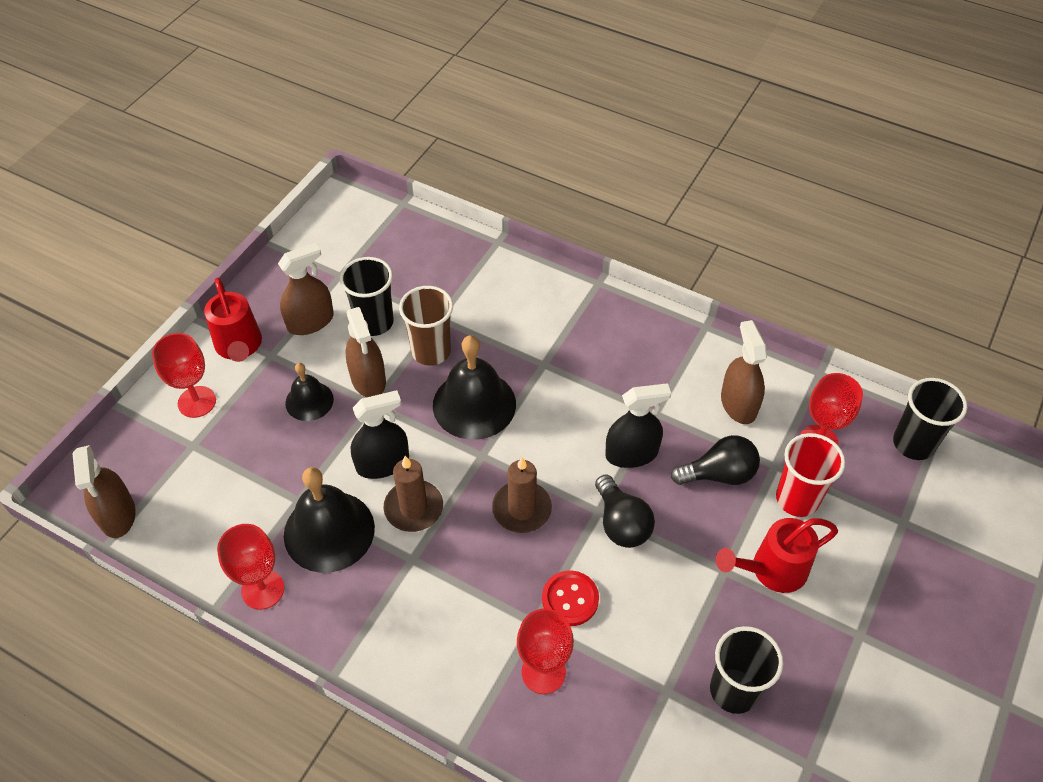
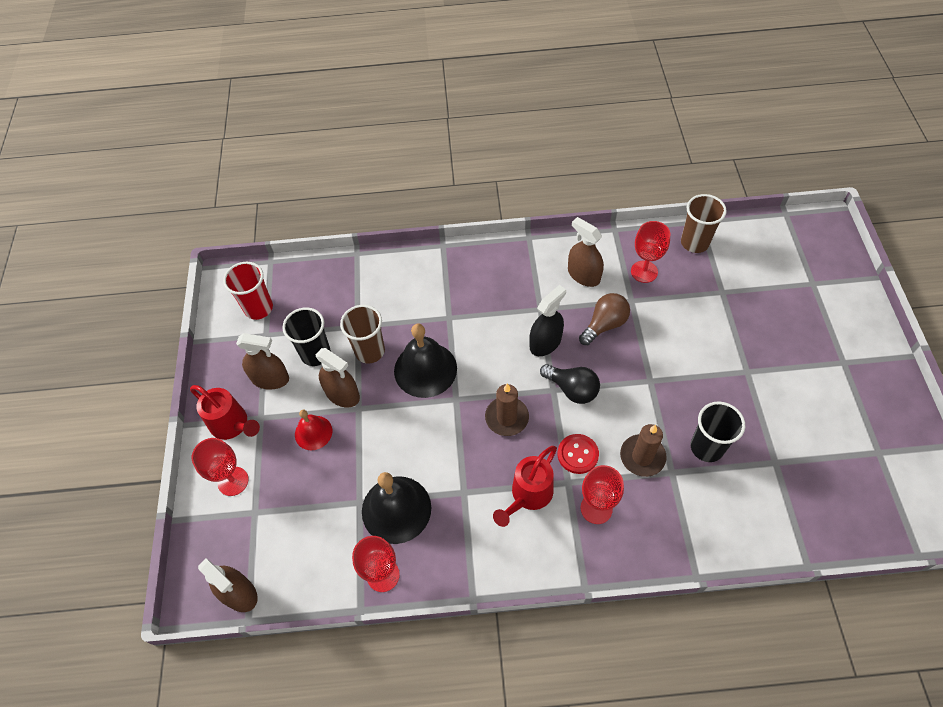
camera: 30 degrees left, 5 degrees up
(309, 401) = (313, 432): black bell -> red bell
(310, 321) = (270, 379): brown spray bottle -> brown spray bottle turned 75 degrees clockwise
(382, 463) = (396, 443): black spray bottle -> none
(413, 508) = (439, 459): brown candle -> brown candle (642, 456)
(719, 474) = (604, 325): black light bulb -> brown light bulb
(772, 570) = (675, 364): red watering can -> red watering can (528, 495)
(797, 499) = (658, 313): red cup -> red cup (258, 308)
(913, 443) = (694, 243): black cup -> brown cup

